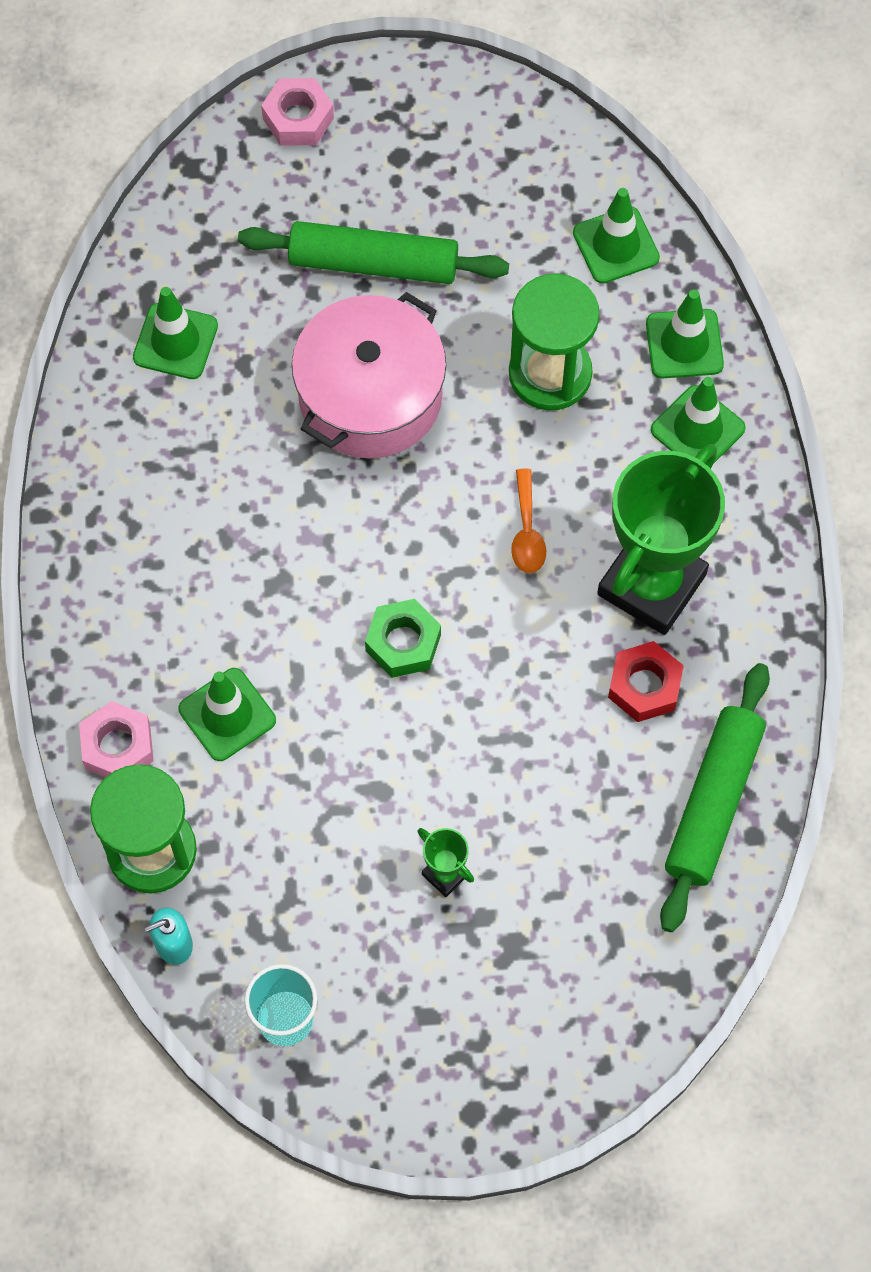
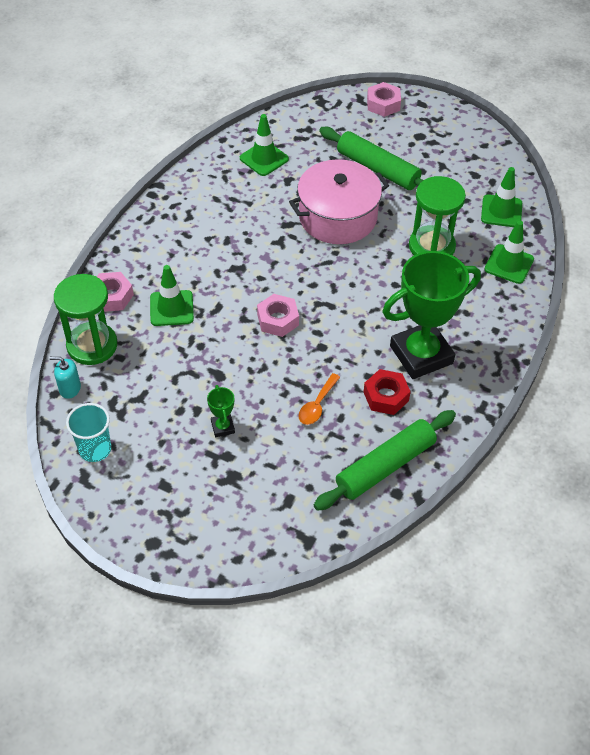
camera: 30 degrees right, 15 degrees down
(403, 643) = (278, 320): green nut -> pink nut
(527, 531) = (373, 303): orange spoon -> orange spoon (317, 405)
(697, 429) = (491, 301): green traffic cone -> none

